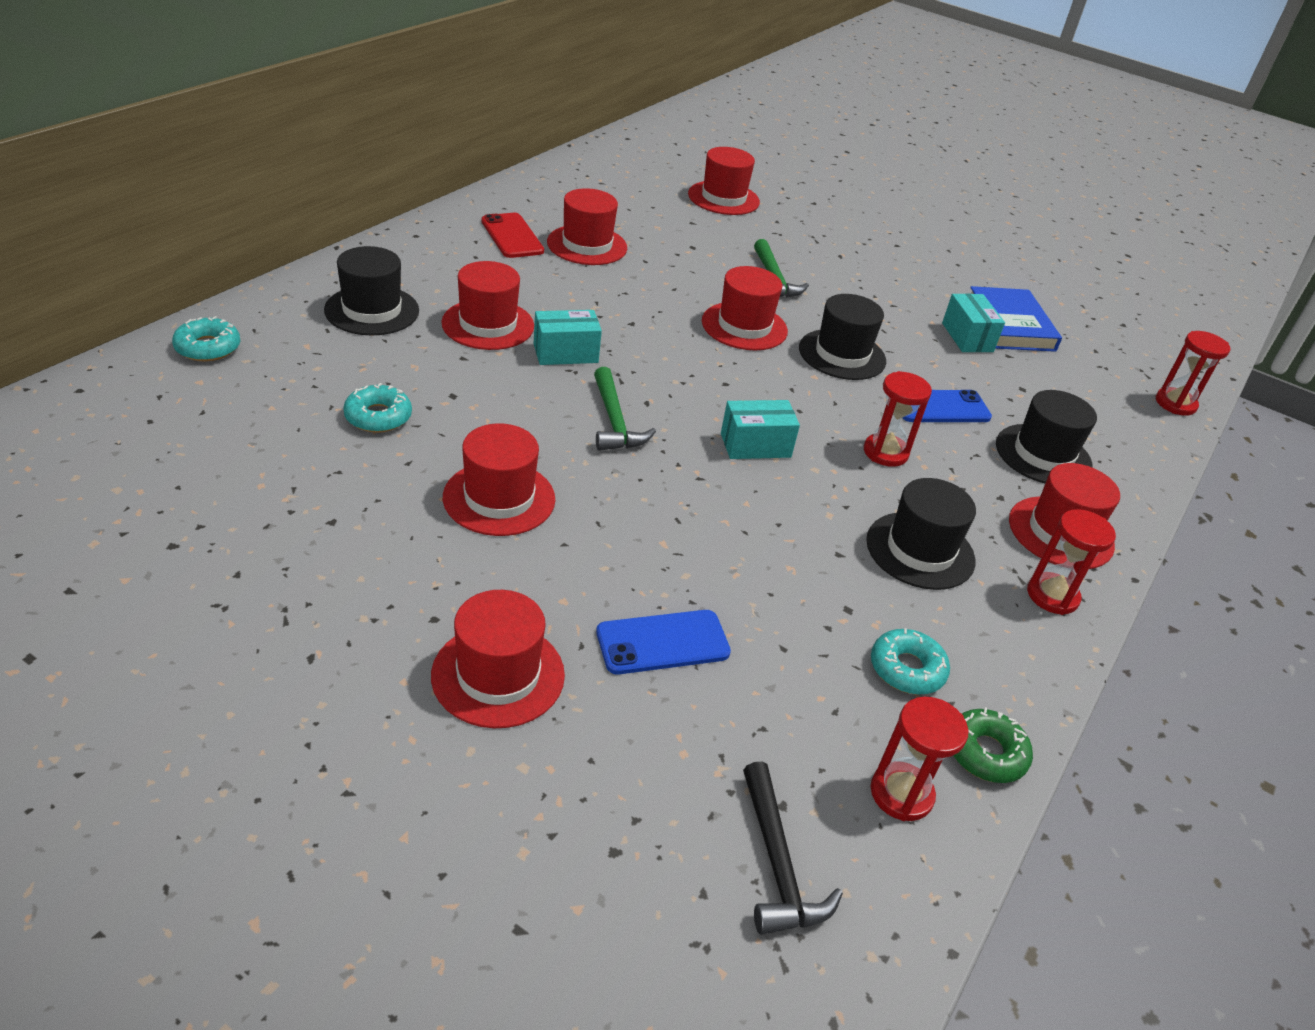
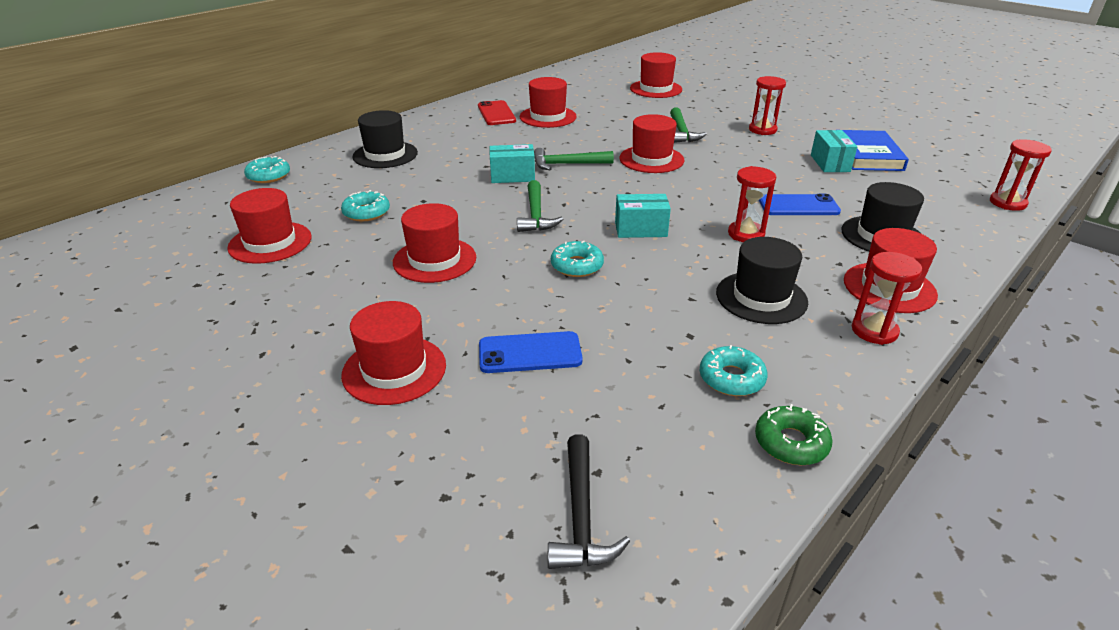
camera: 15 degrees right, 5 degrees down
(488, 324) = (462, 161): red hat -> red hat (270, 242)
(634, 333) = (567, 164): none -> green hammer
(688, 505) = (577, 266): none -> turquoise donut
(842, 354) = (724, 175): black hat -> none
(901, 793) = (706, 469): red hourglass -> red hourglass (762, 130)

